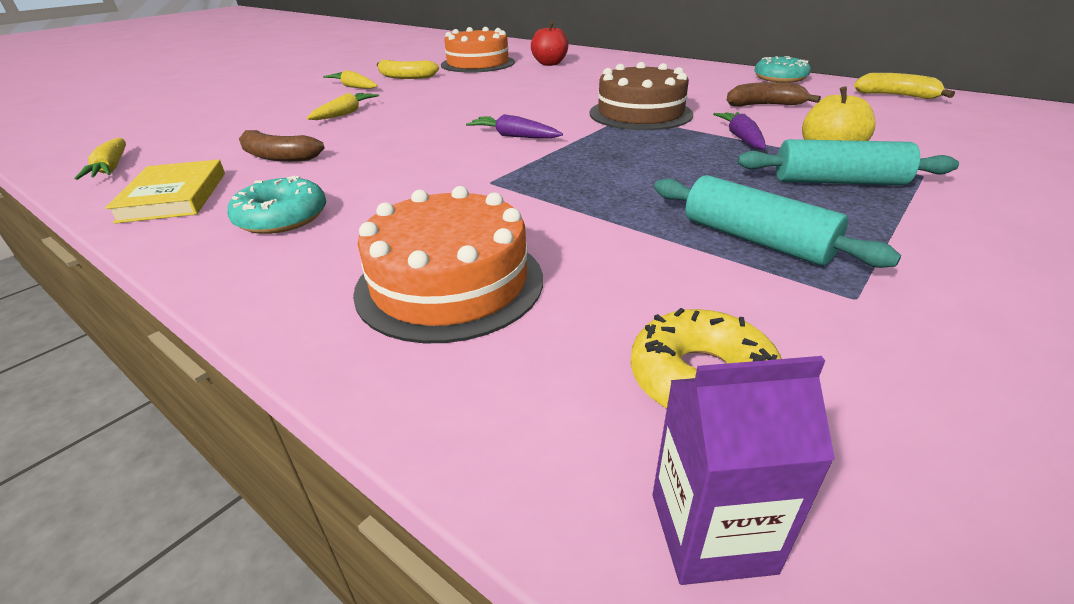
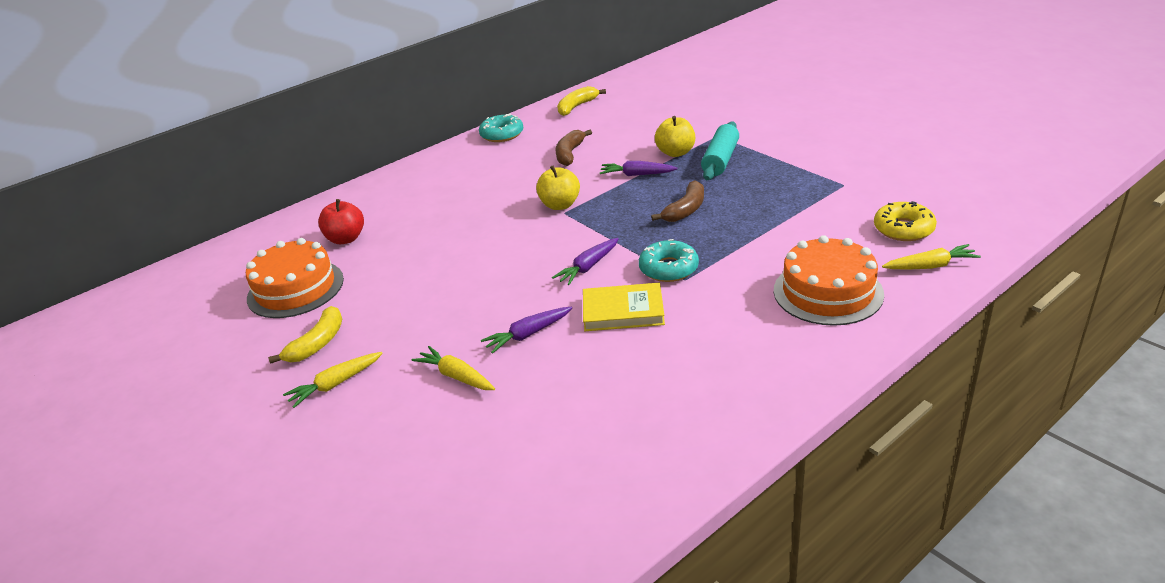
camera: 75 degrees left, 0 degrees up
(111, 168) = (568, 532): yellow carrot -> yellow carrot (930, 266)
(174, 196) = (668, 451): yellow book -> yellow book (623, 311)
(278, 157) = (584, 403): brown banana -> brown banana (685, 210)
(282, 217) = (728, 373): turquoise donut -> turquoise donut (668, 268)
(396, 127) = (528, 334): none -> purple carrot
(640, 113) = (560, 205): brown cake -> yellow apple
(711, 532) = (977, 238): purple carton -> none
(755, 240) = (788, 197): turquoise rolling pin -> none

